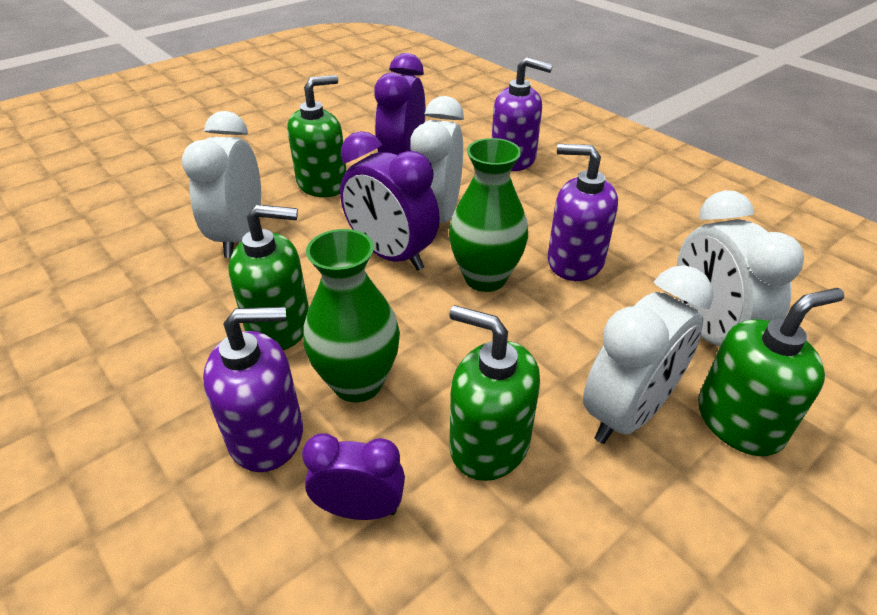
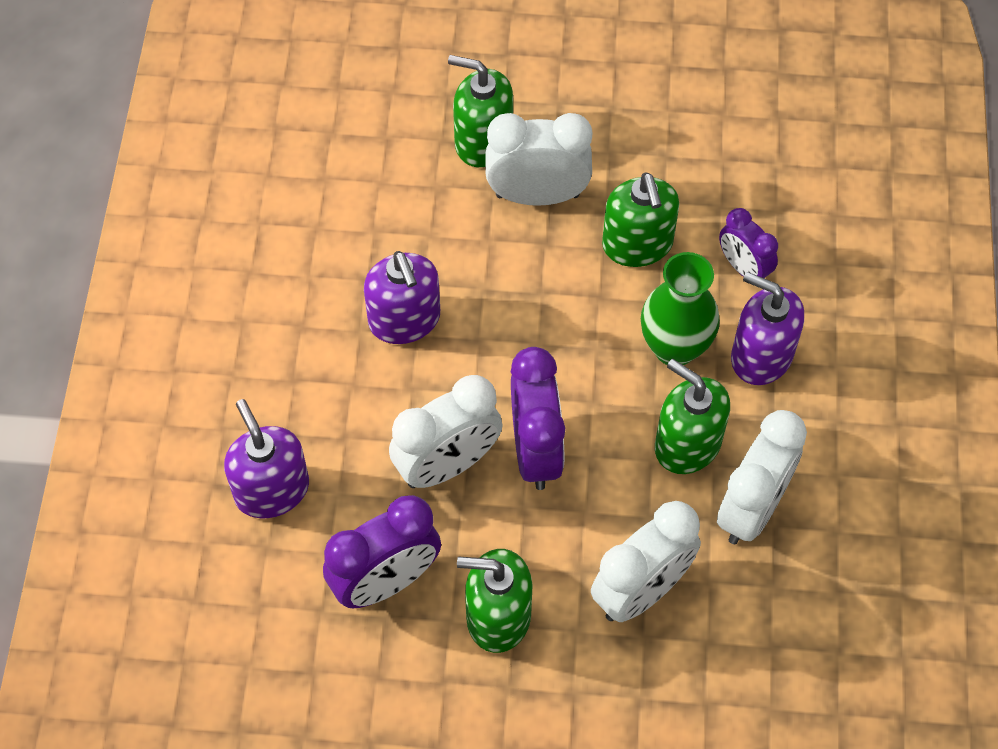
camera: 135 degrees left, 20 degrees up
(485, 278) = (491, 362): green vase -> none
(708, 332) = (408, 194): white clock -> white clock (752, 508)

